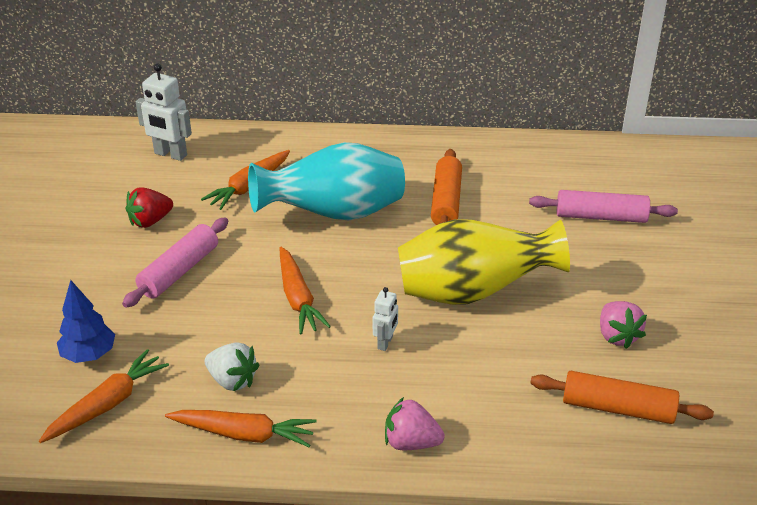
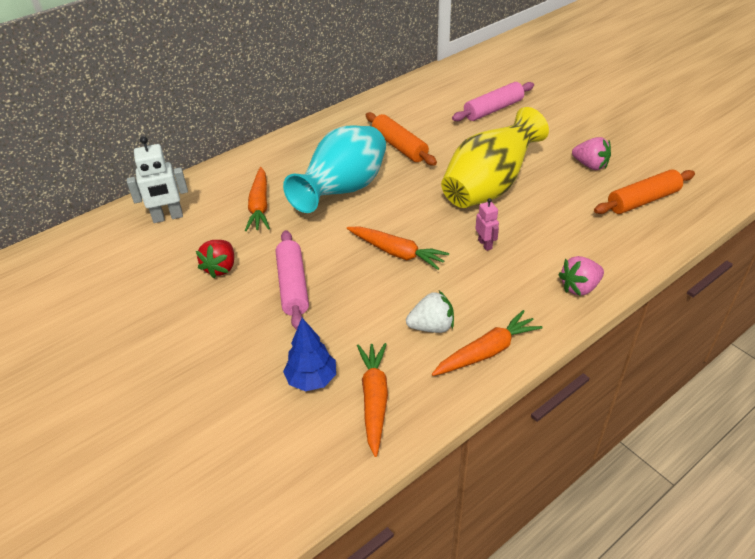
camera: 40 degrees left, 5 degrees up
(385, 343) = (485, 244): white robot -> pink robot

